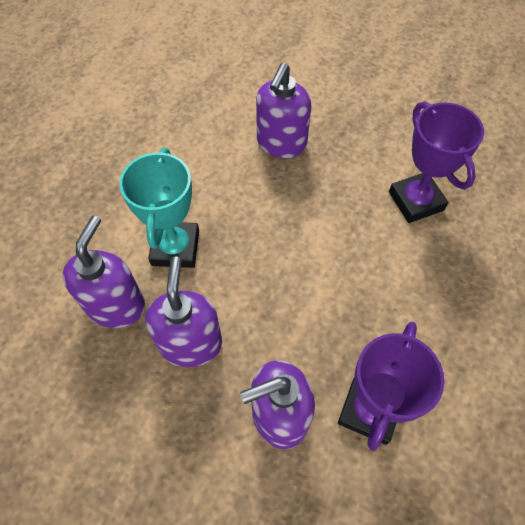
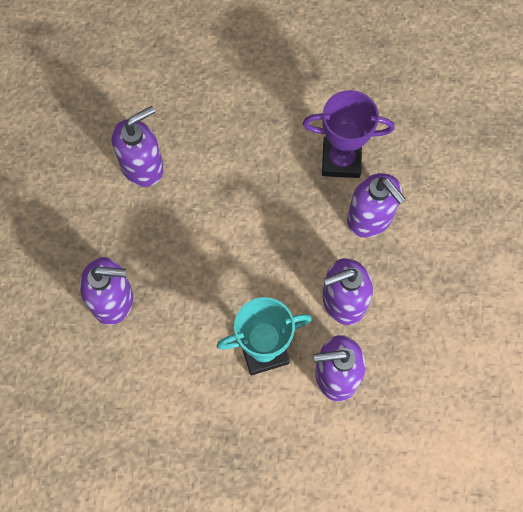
camera: 110 degrees left, 10 degrees up
(416, 201) = (142, 166): purple trophy -> purple soap dispenser

